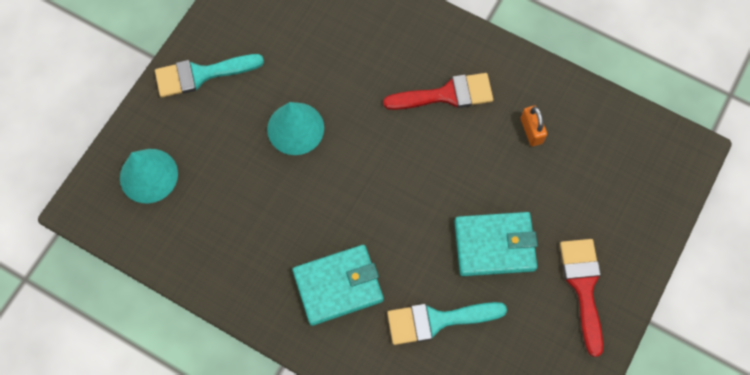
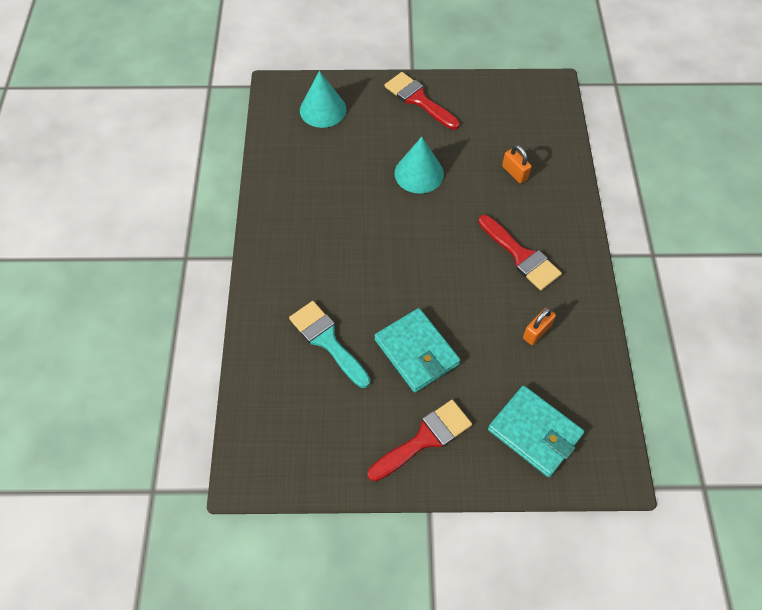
camera: 60 degrees right, 10 degrees down
(201, 75) = (418, 100): turquoise brush -> red brush
(338, 286) = (313, 260): turquoise wallet -> turquoise wallet (534, 432)
(351, 42) = (514, 173): none -> orange padlock

